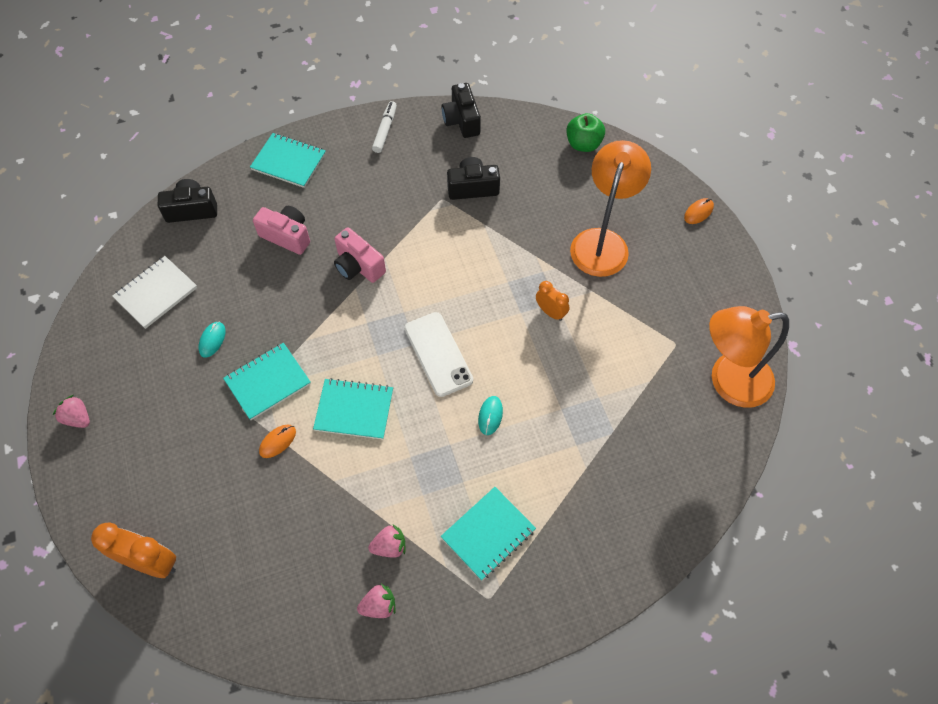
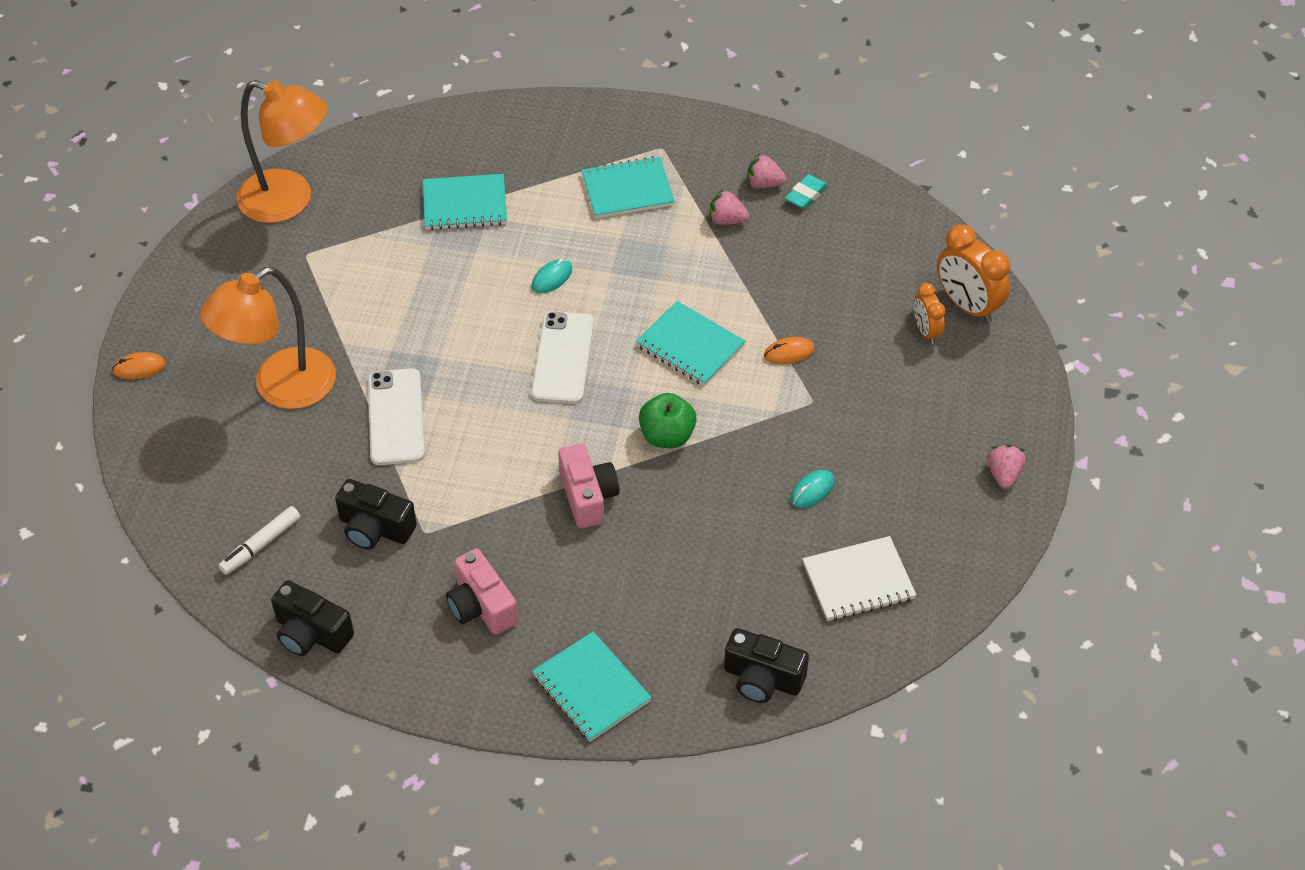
camera: 150 degrees left, 10 degrees down
(78, 418) = (1004, 474): pink strawberry -> pink strawberry turned 150 degrees counterclockwise
(268, 382) = (769, 415): turquoise notebook -> turquoise notebook (465, 204)
(287, 236) = (654, 578): pink camera -> pink camera (481, 606)
(336, 613) = (806, 195): none -> turquoise eraser
(385, 130) = (427, 672): white marker -> white marker (261, 545)
(462, 120) = (311, 633): black camera -> black camera turned 105 degrees clockwise
(515, 258) = (395, 417): none -> white phone
(550, 312) = (407, 343): orange clock -> orange clock (926, 331)
(583, 144) = (186, 517): green apple -> green apple (667, 436)

